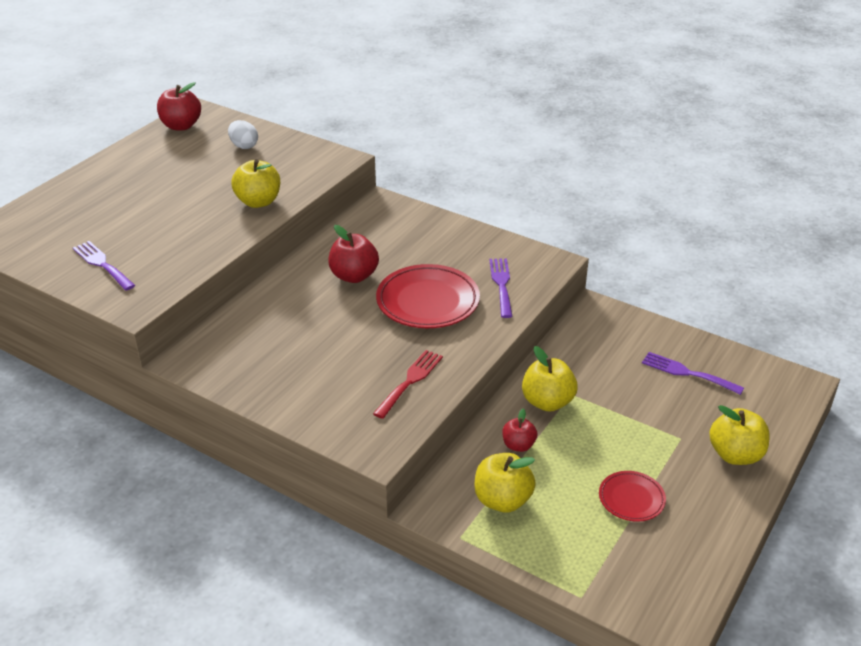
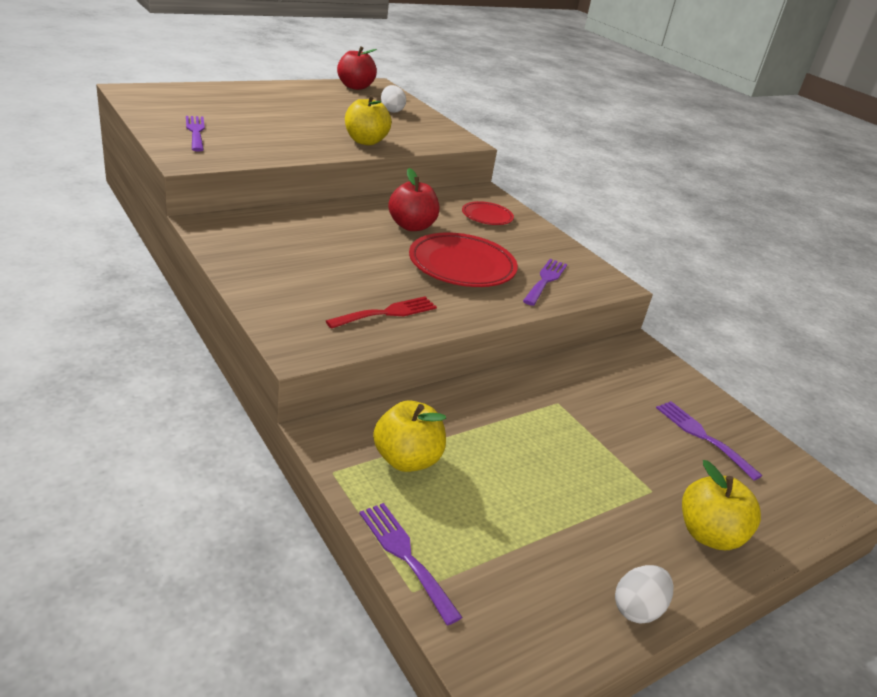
camera: 20 degrees right, 5 degrees down
(518, 445) = (465, 421): red apple -> none
(547, 402) = (527, 399): yellow apple -> none
(558, 575) = (405, 556): none -> purple fork
(631, 499) = (550, 522): red plate -> red plate (487, 216)
(723, 534) = (637, 609): none -> white egg

